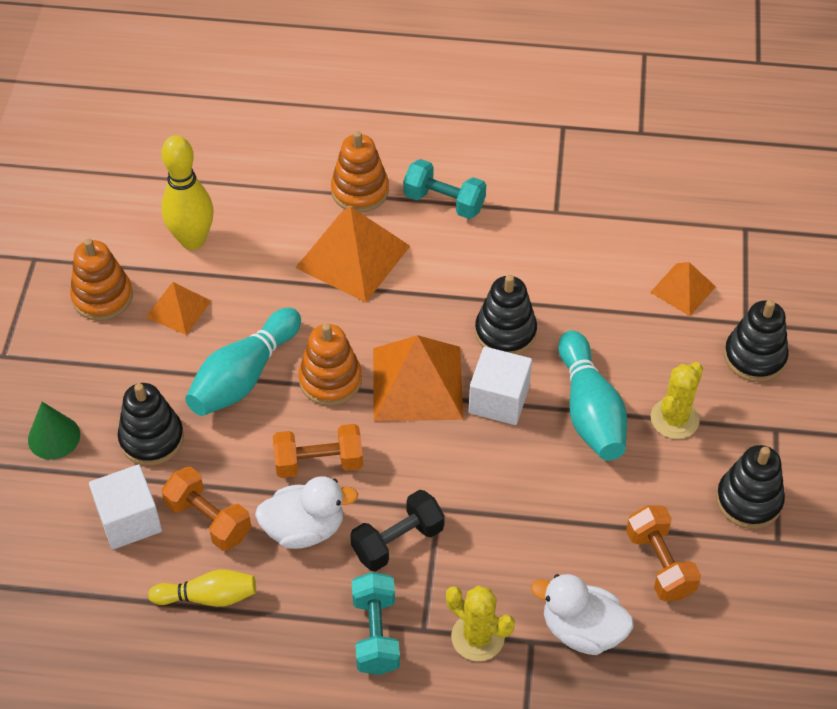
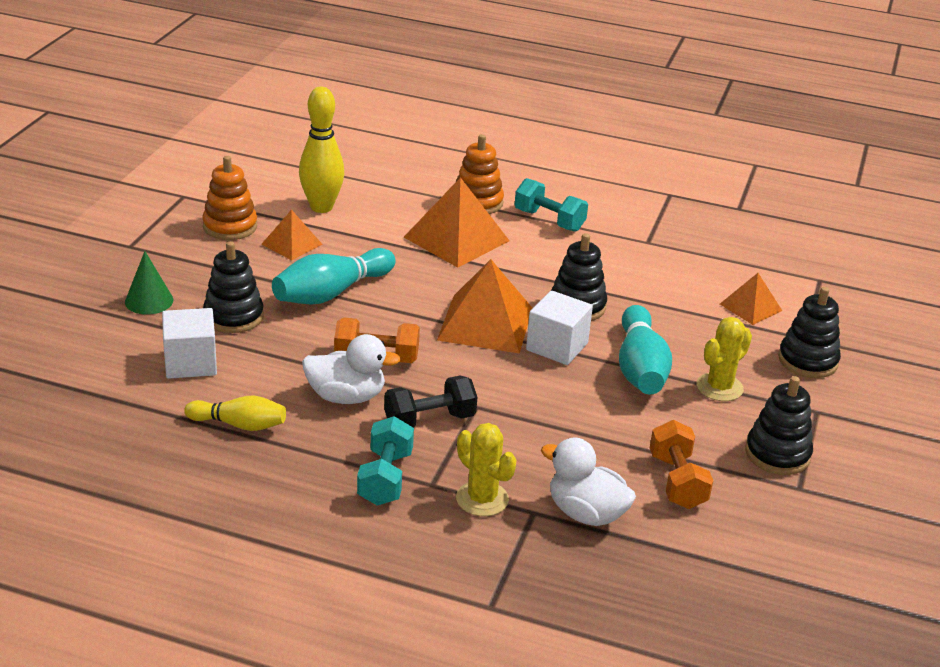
camera: 10 degrees right, 20 degrees down
(208, 519) = (261, 375): orange dumbbell -> none
(330, 380) = (407, 308): orange stacking toy -> none

